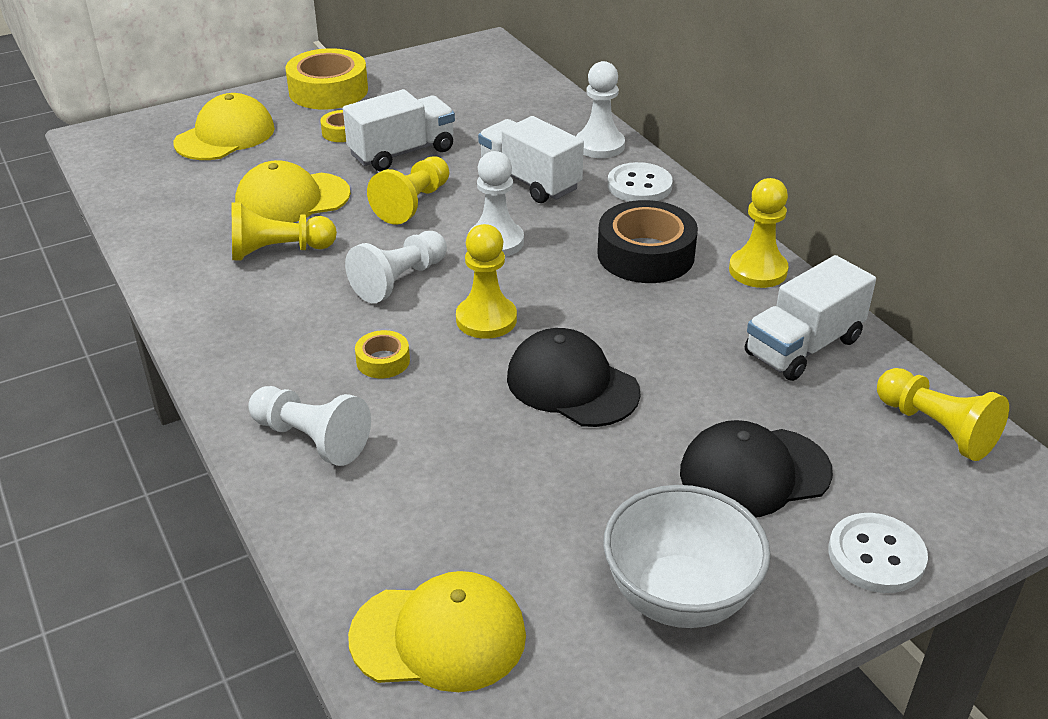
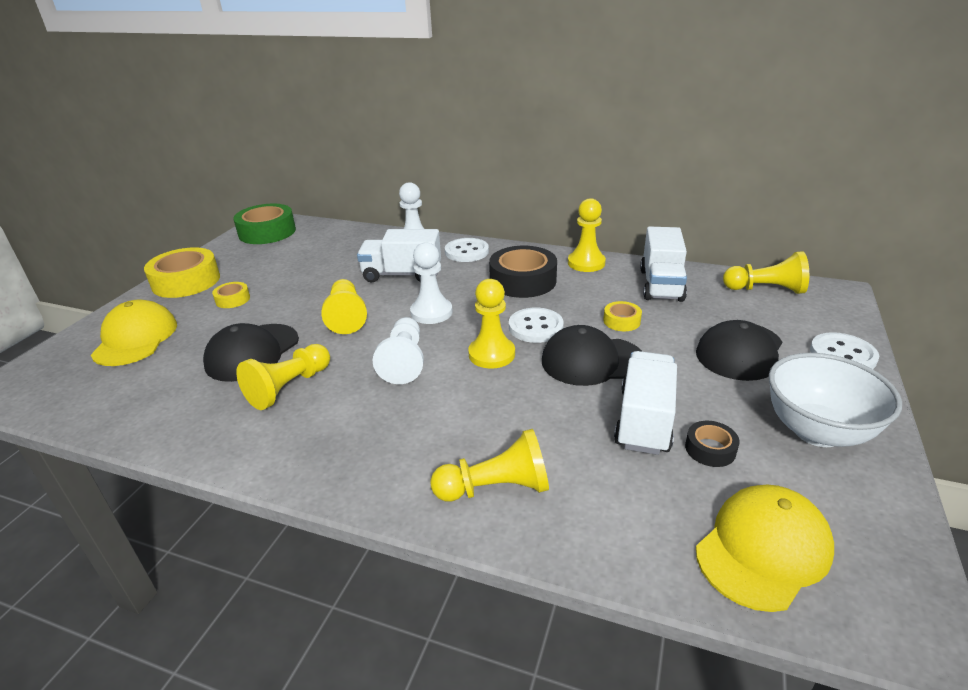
camera: 40 degrees left, 5 degrees down
(292, 199) = (252, 352): yellow cap -> black cap
(312, 439) = (496, 488): white pawn -> yellow pawn
(383, 361) = (466, 412): yellow tape -> yellow tape (621, 321)
(402, 152) = (295, 293): white truck -> white truck (644, 420)
(468, 61) = (267, 232): none -> green tape
(540, 536) = (710, 449): none -> black tape
(573, 316) = (535, 327): none -> white button

